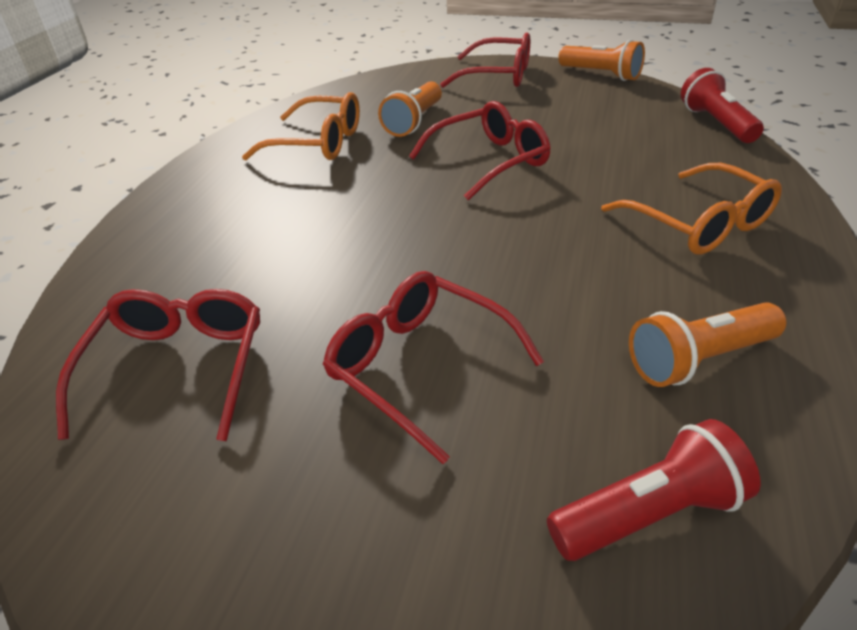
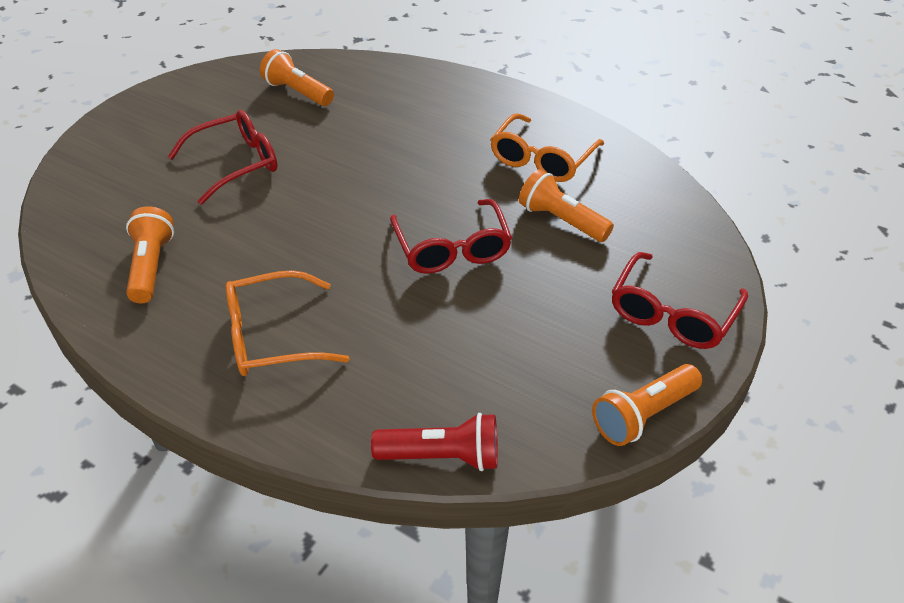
camera: 105 degrees right, 5 degrees up
(178, 368) = (298, 92): red glasses -> orange flashlight
(649, 514) = (92, 209): red flashlight -> none

